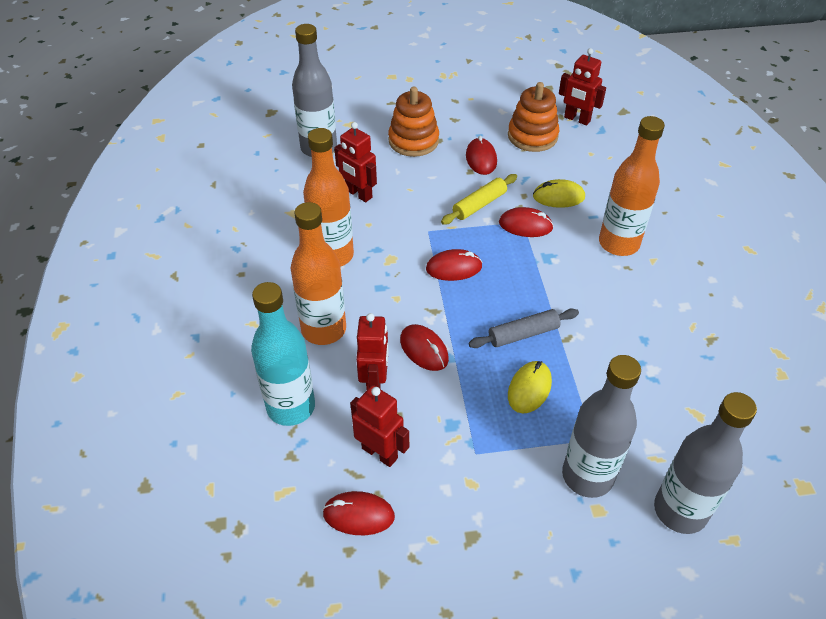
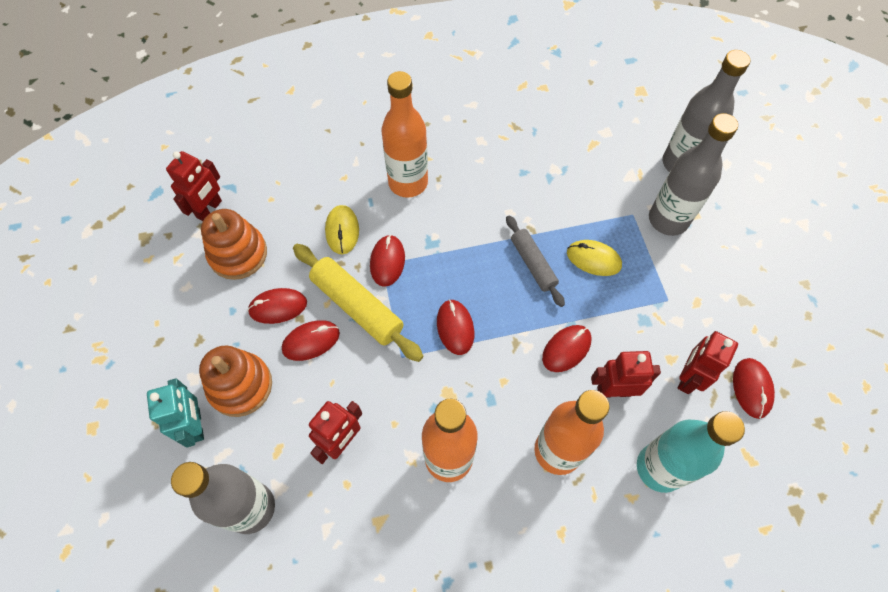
camera: 95 degrees left, 15 degrees up
(385, 121) = (196, 425): none -> turquoise robot
(448, 177) = (311, 341): none -> red mouse
(479, 205) = (357, 306): yellow rolling pin -> yellow rolling pin, size x1.56

